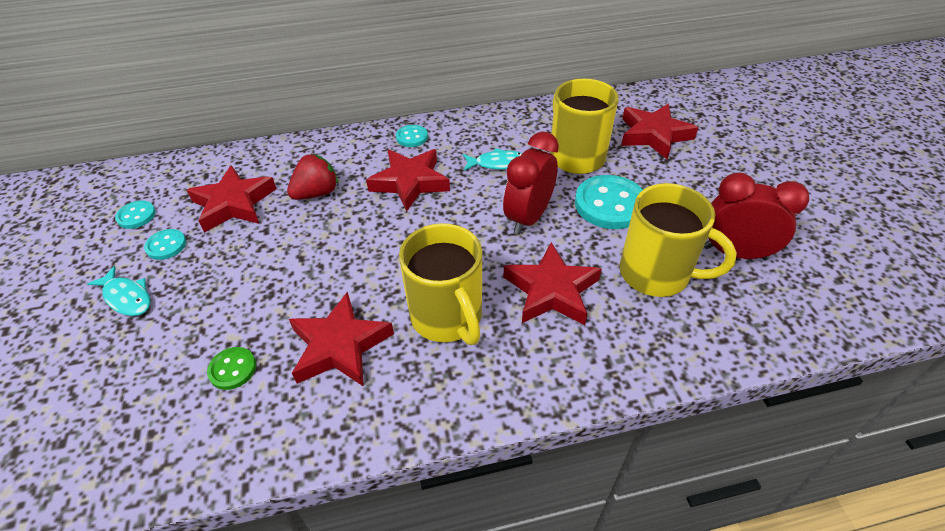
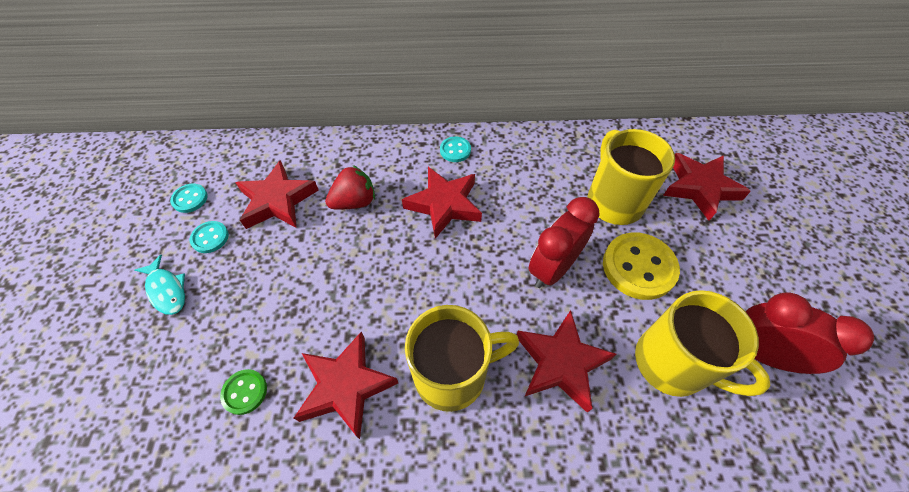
camera: 10 degrees right, 10 degrees up
(447, 317) = (453, 374): yellow mug -> yellow mug turned 90 degrees counterclockwise
(498, 163) = (534, 196): turquoise fish -> none
(610, 204) = (638, 267): turquoise button -> yellow button

